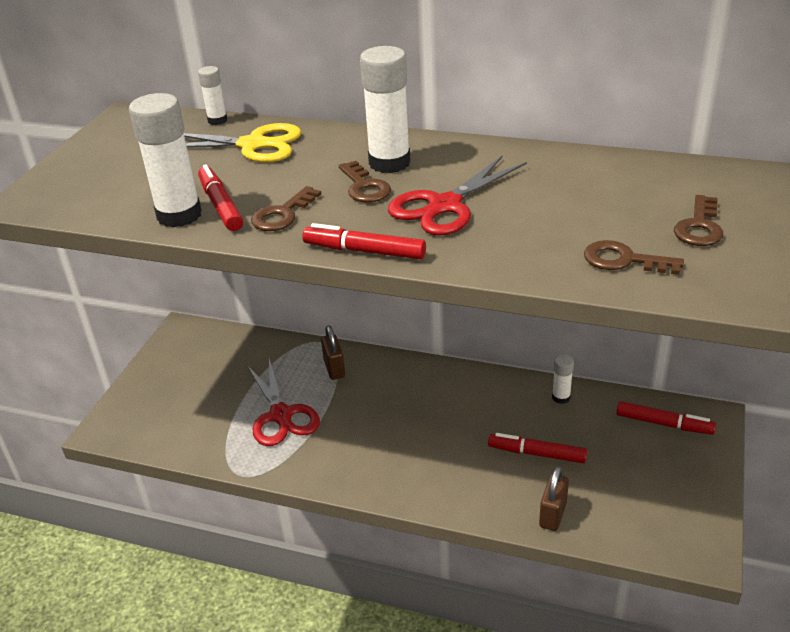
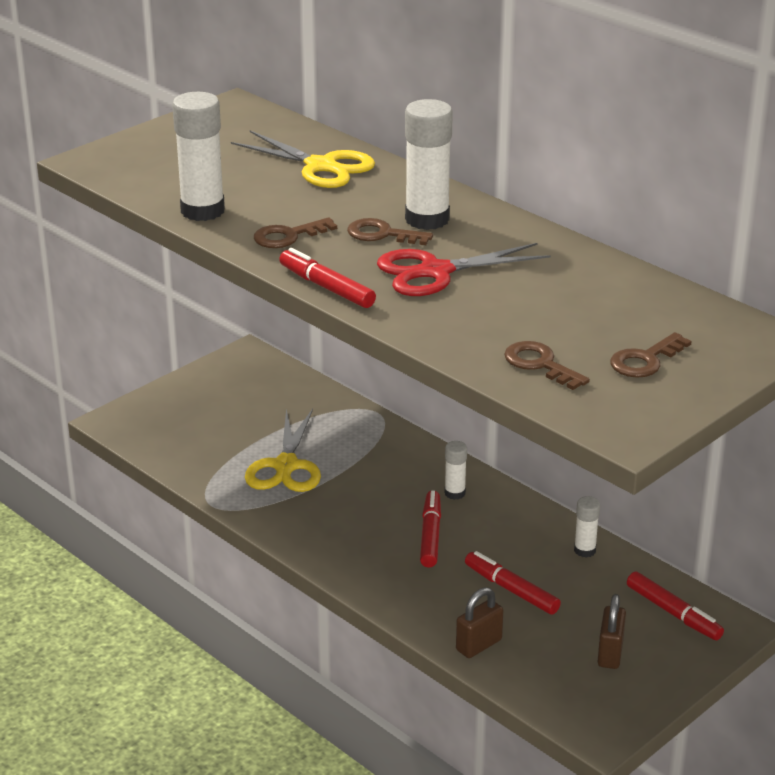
camera: 25 degrees right, 5 degrees down
(217, 120) = (311, 133): white glue stick -> white glue stick (455, 493)
(220, 205) = (244, 213): red marker -> red marker (430, 535)
(281, 415) = (286, 466): red scissors -> yellow scissors
(334, 368) = (371, 442): brown padlock -> brown padlock (610, 653)
(364, 187) = (382, 234): brown key -> brown key turned 105 degrees clockwise

